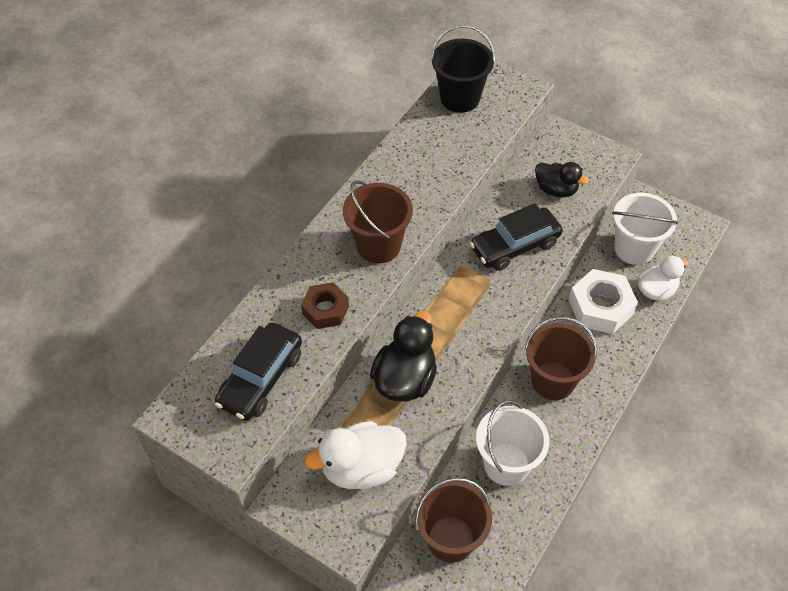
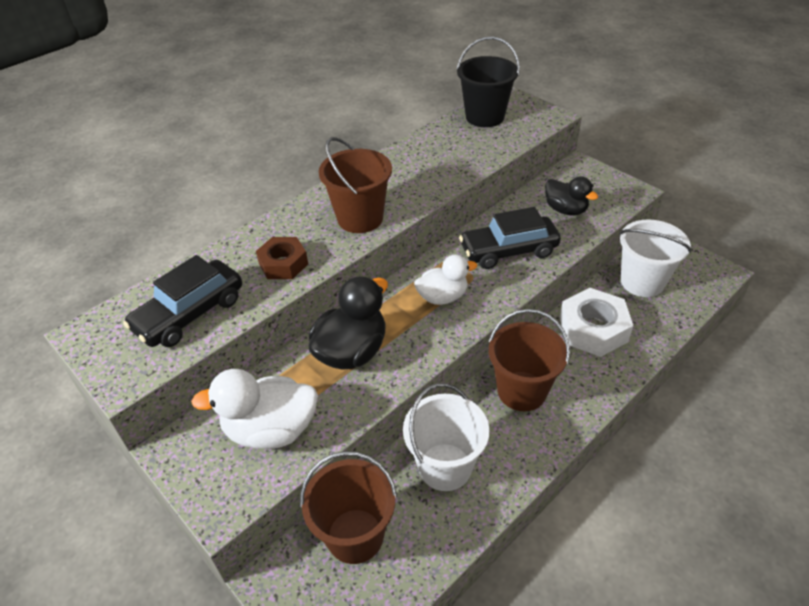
camera: 15 degrees right, 10 degrees down
(656, 290) = (659, 323): white duck -> white duck (442, 297)

